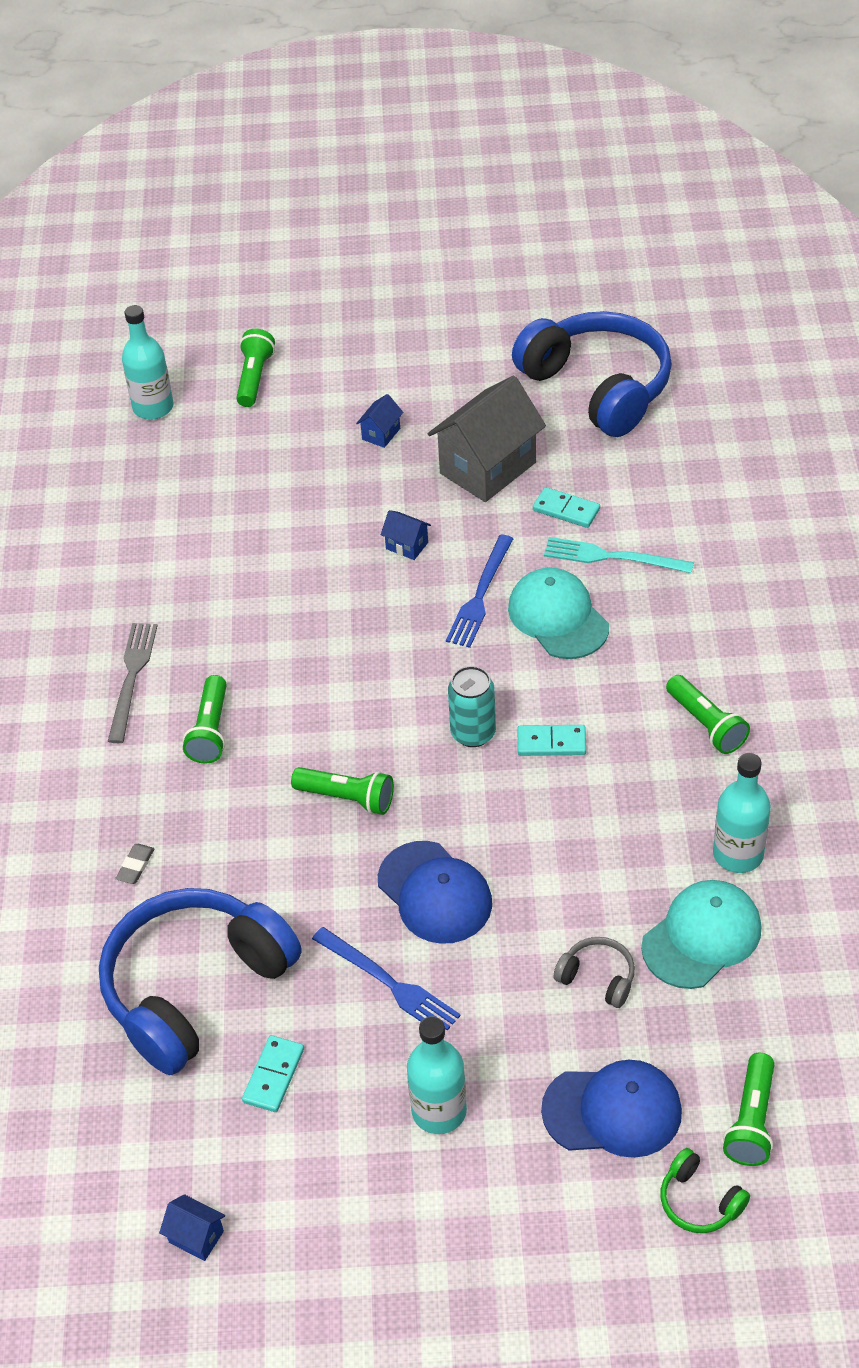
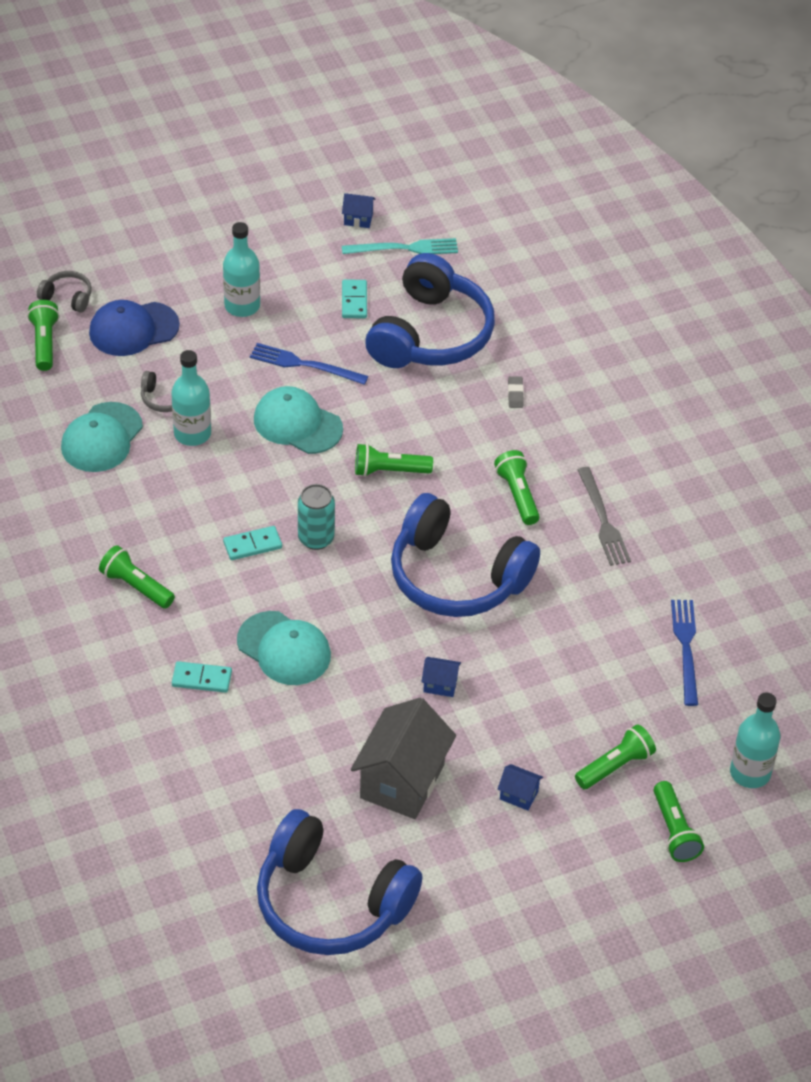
camera: 155 degrees right, 0 degrees up
(275, 438) = (615, 766): none -> green flashlight
(332, 652) = (456, 576): none -> blue headphones
(381, 434) = (519, 795): blue house -> blue house turned 75 degrees counterclockwise
(435, 893) = (297, 424): blue cap -> turquoise cap
(480, 595) = (357, 653): blue fork -> blue fork (686, 648)
(566, 510) = (313, 754): turquoise domino -> turquoise domino (201, 679)
(612, 557) = (256, 716): turquoise fork -> turquoise fork (404, 248)
(699, 1201) = (67, 297): green headphones -> grey headphones
(738, 854) = (89, 497): turquoise bottle -> turquoise bottle (192, 434)

